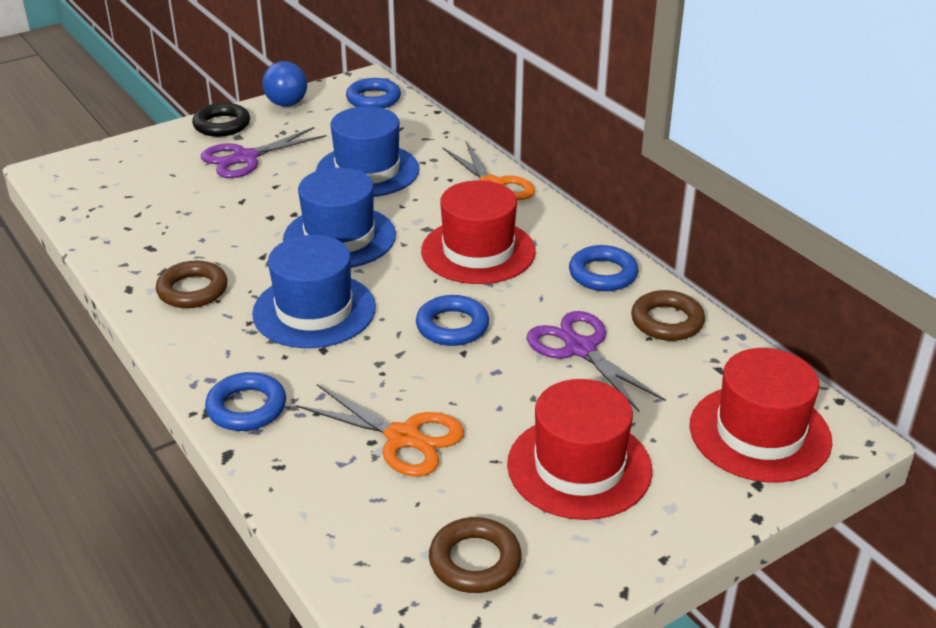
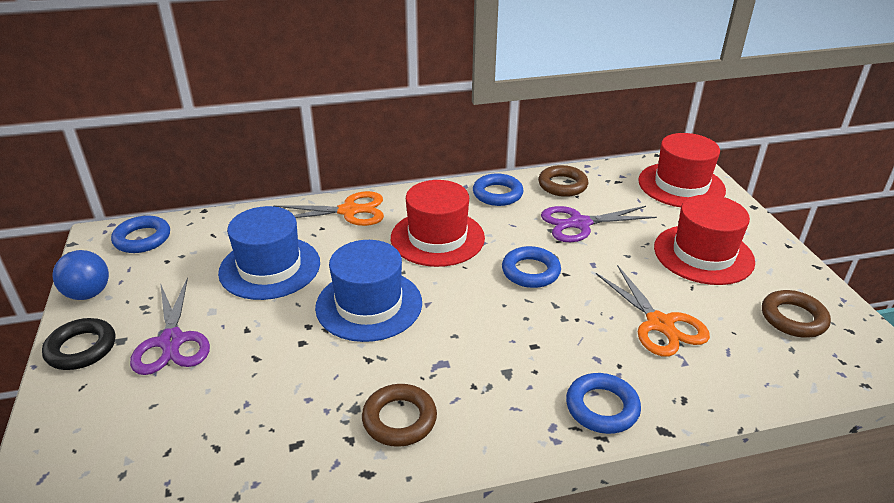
camera: 70 degrees left, 0 degrees up
(314, 310) = (475, 341): blue hat -> none
(403, 437) = (660, 324): orange scissors -> orange scissors turned 105 degrees clockwise

